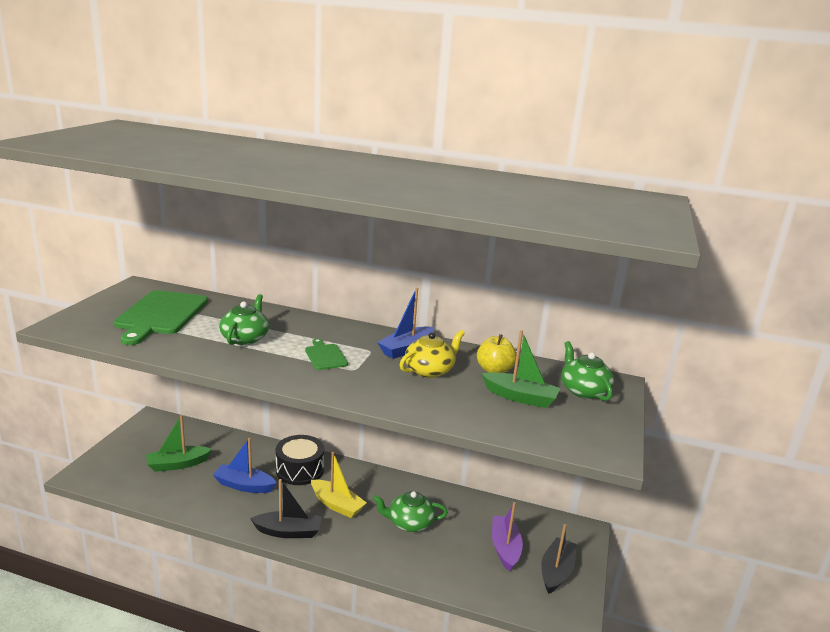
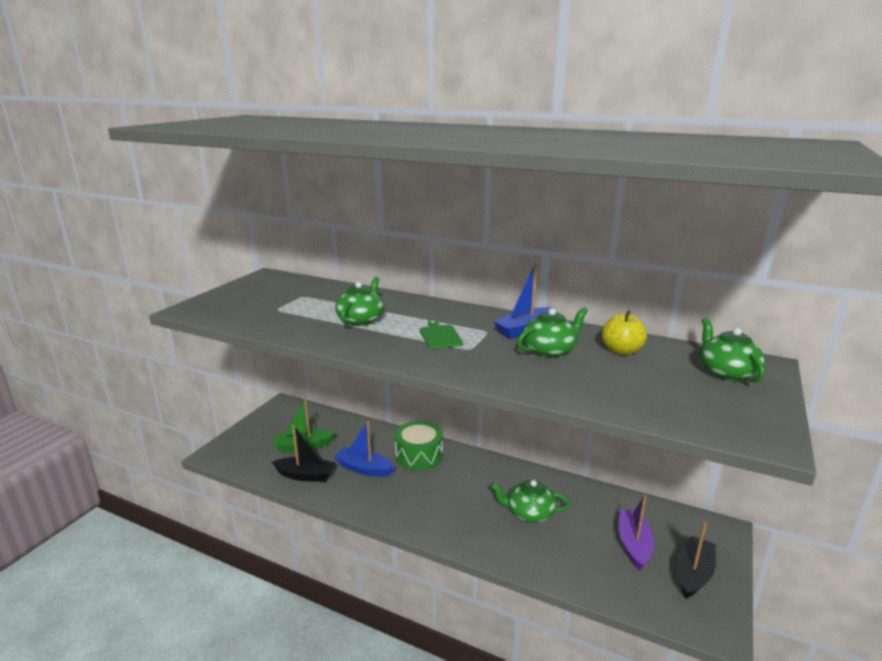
camera: 10 degrees right, 0 degrees up
(160, 315) = (283, 300): green cutting board -> none
(288, 531) = (405, 516): black boat -> black boat (306, 475)
(299, 470) = (419, 455): black drum -> green drum
(337, 505) = (454, 491): yellow boat -> none
(430, 370) = (550, 350): yellow teapot -> green teapot
(520, 397) = (652, 378): green boat -> none

